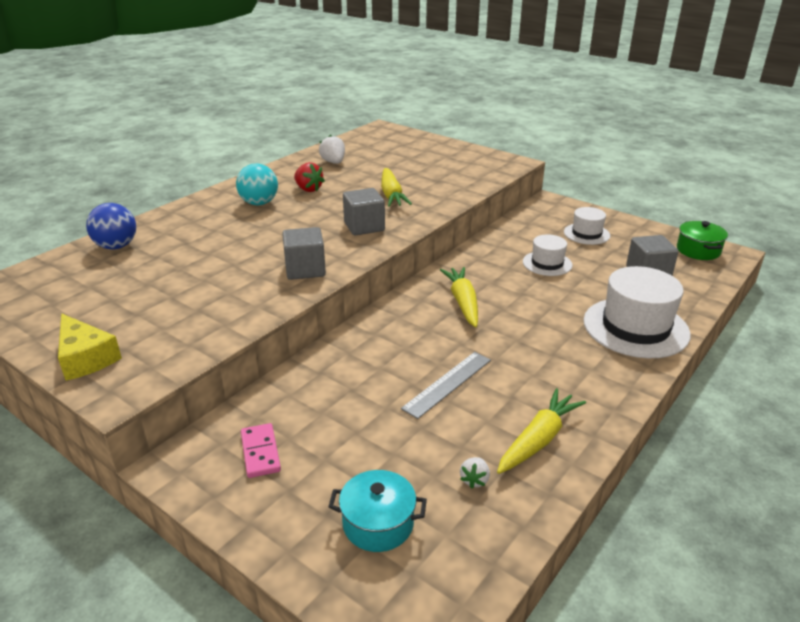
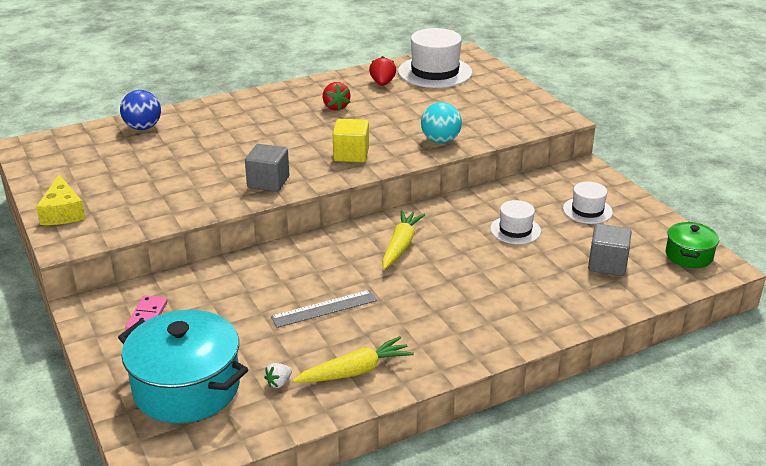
camera: 25 degrees right, 0 degrees up
(259, 203) = (282, 112): turquoise ball -> turquoise ball (440, 141)
(333, 162) = (382, 83): white strawberry -> red strawberry
(364, 227) = (351, 154): grey cube -> yellow cube
(378, 524) = (186, 388): turquoise pot -> turquoise pot, size x1.90
(391, 195) = (404, 128): yellow carrot -> none
(635, 327) = (536, 310): white hat -> white hat (435, 72)

